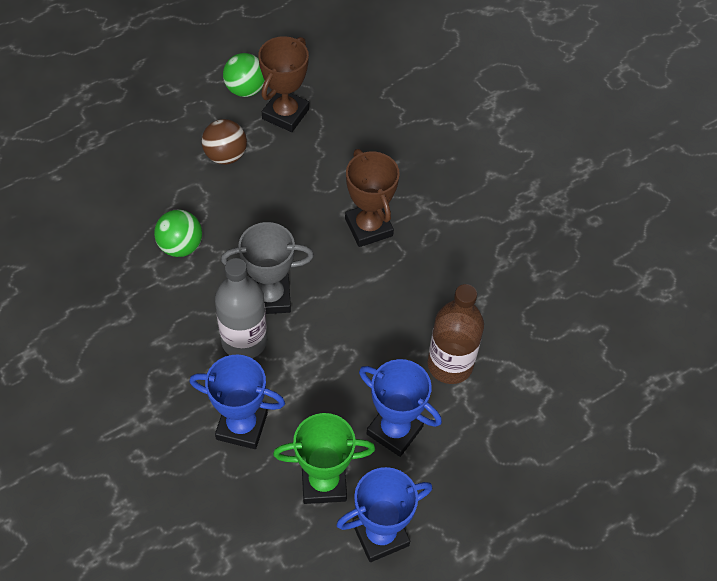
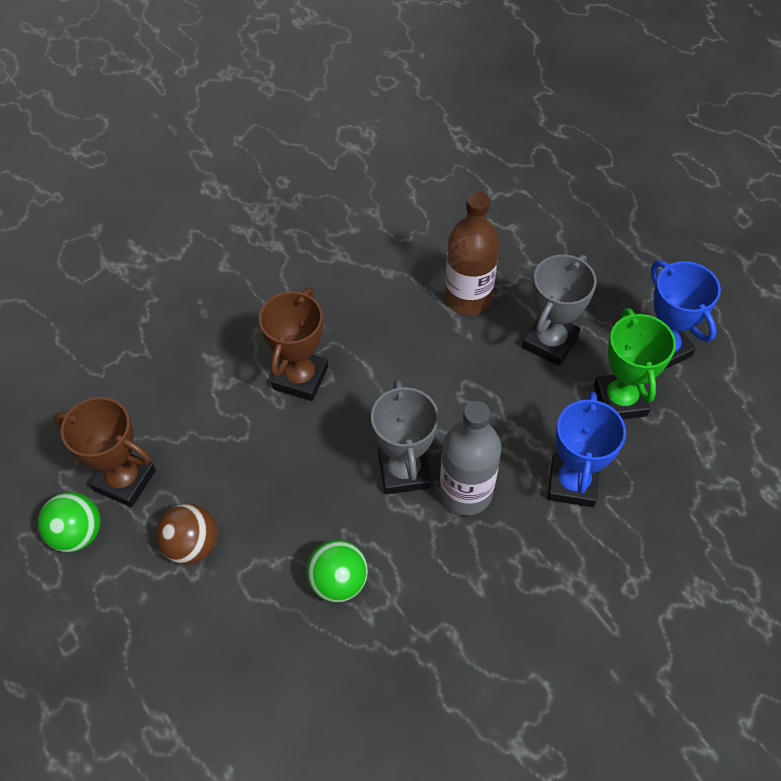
camera: 90 degrees left, 0 degrees up
(368, 227) = (300, 378): brown trophy -> brown trophy turned 45 degrees counterclockwise
(394, 430) = (550, 342): blue trophy -> grey trophy

